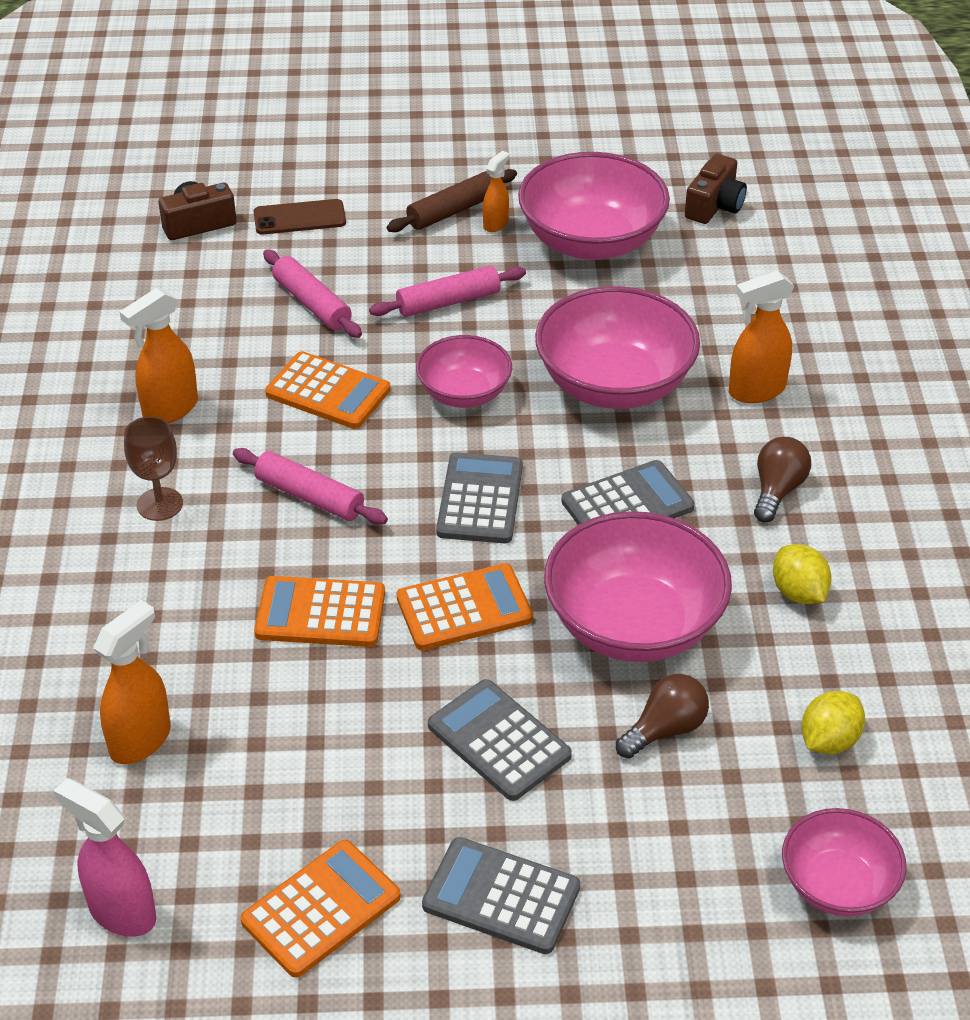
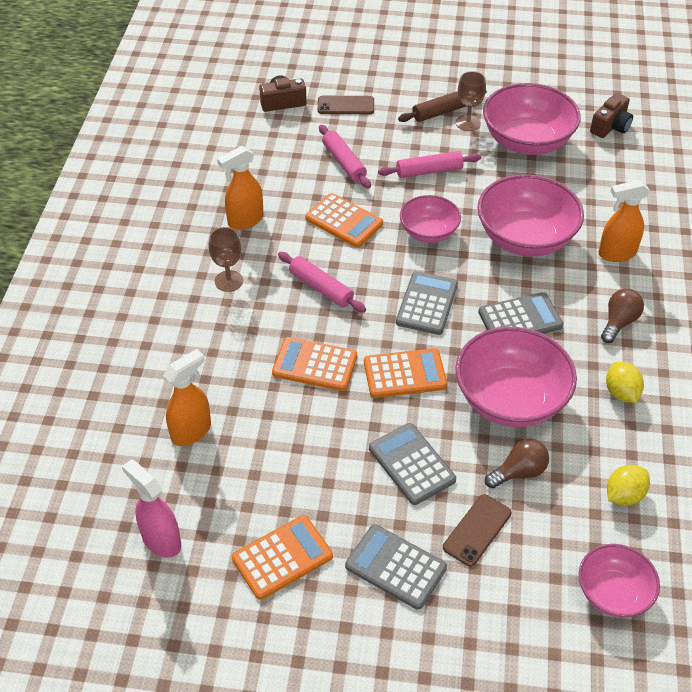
camera: 10 degrees right, 5 degrees up
(496, 224) = (468, 123): orange spray bottle -> brown goblet
(617, 824) = (477, 530): none -> brown phone

